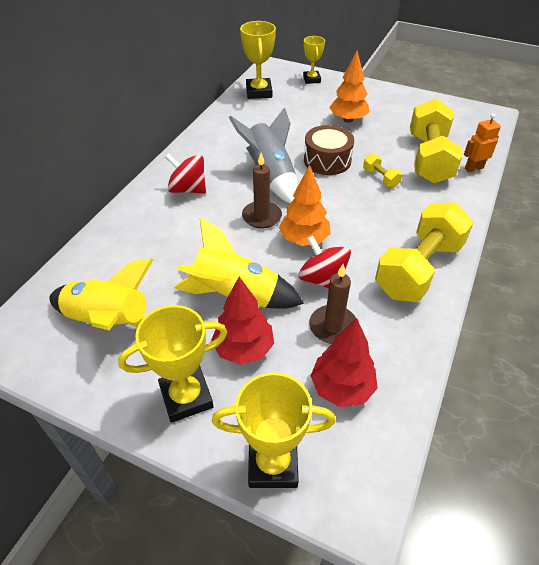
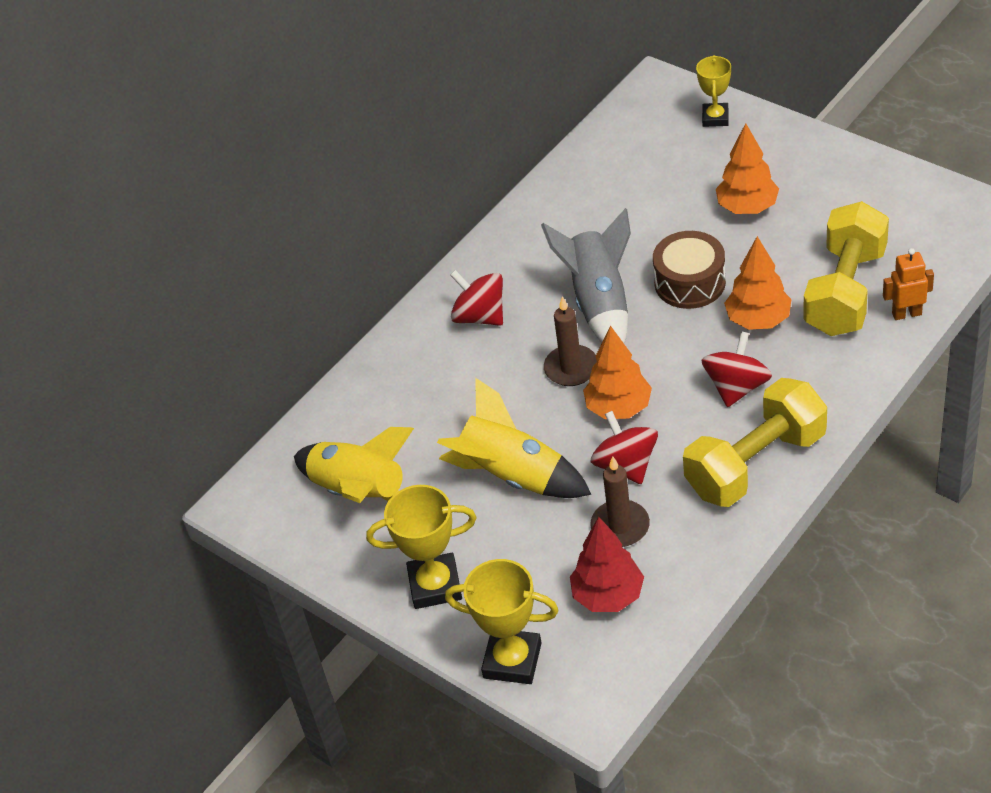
camera: 20 degrees right, 0 degrees up
(243, 349) = (508, 540): red tree -> none
(259, 92) = (621, 141): yellow trophy -> none
(380, 178) = (758, 320): yellow dumbbell -> orange tree
(383, 219) = (736, 387): none -> red spinning top

